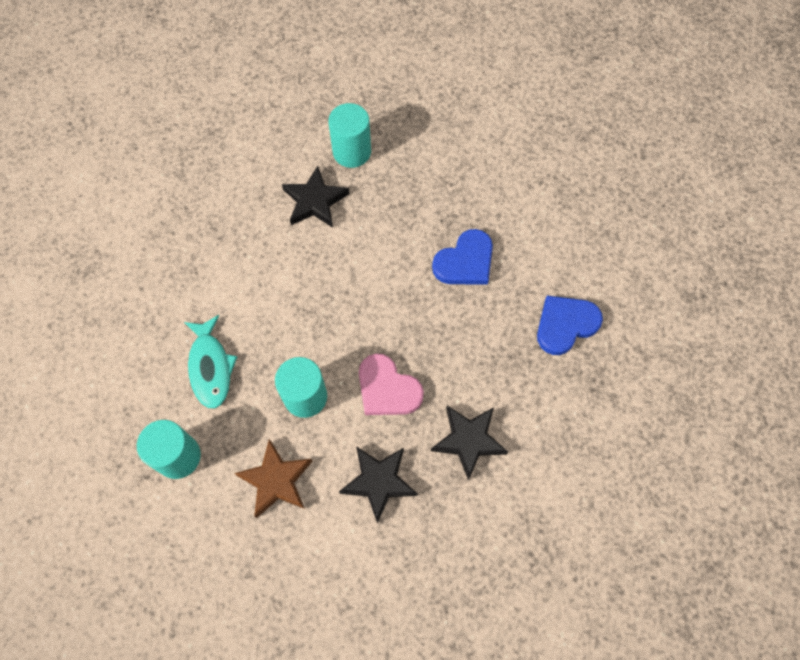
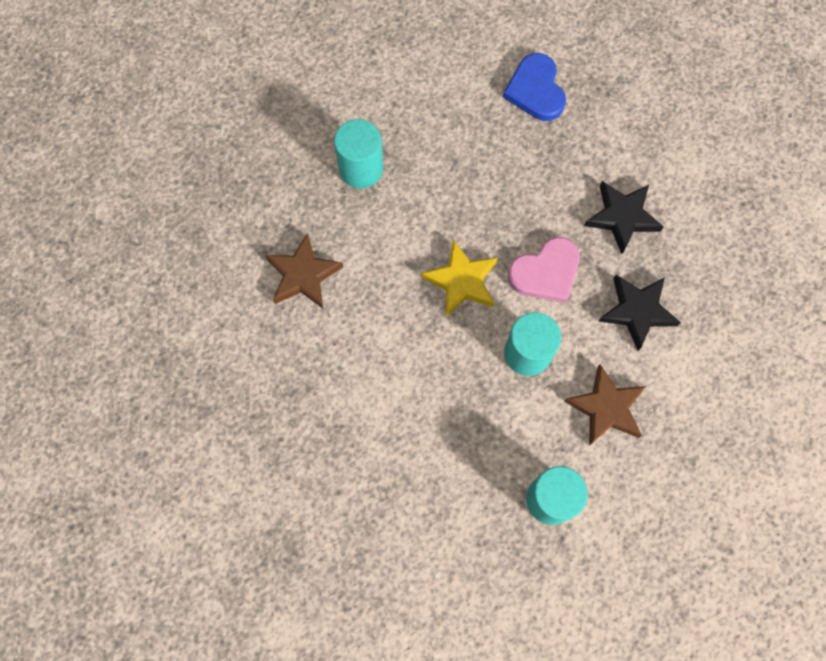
camera: 70 degrees left, 5 degrees up
(210, 367) = (461, 440): turquoise fish -> none
(315, 201) = (303, 275): black star -> brown star
(352, 152) = (257, 217): turquoise cylinder -> turquoise cylinder (361, 169)
(353, 322) = (461, 281): none -> yellow star
(465, 262) = (434, 153): blue heart -> none

